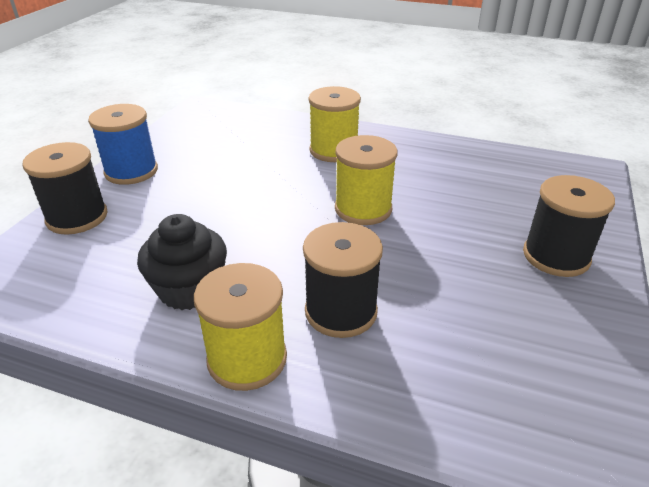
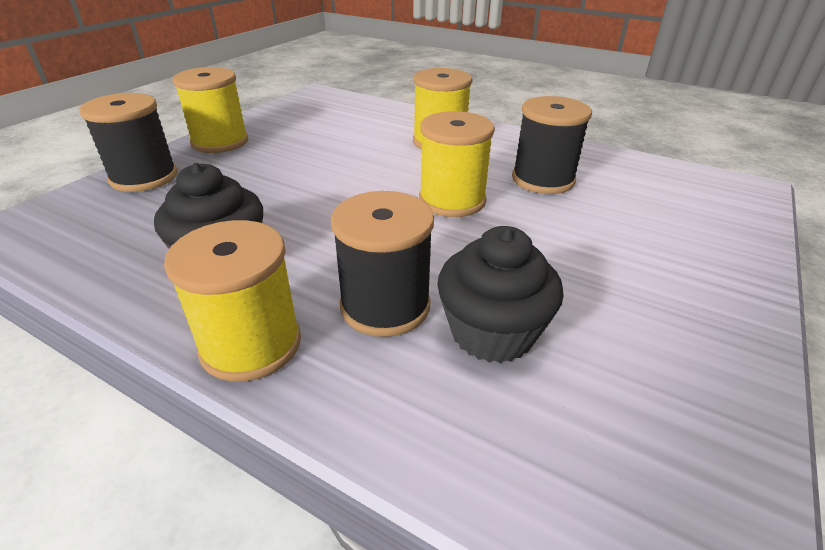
camera: 10 degrees right, 0 degrees up
(131, 171) = (220, 142): blue spool -> yellow spool
(429, 321) = (492, 332): none -> black cupcake
(556, 256) = (680, 277): black spool -> black spool (543, 179)

